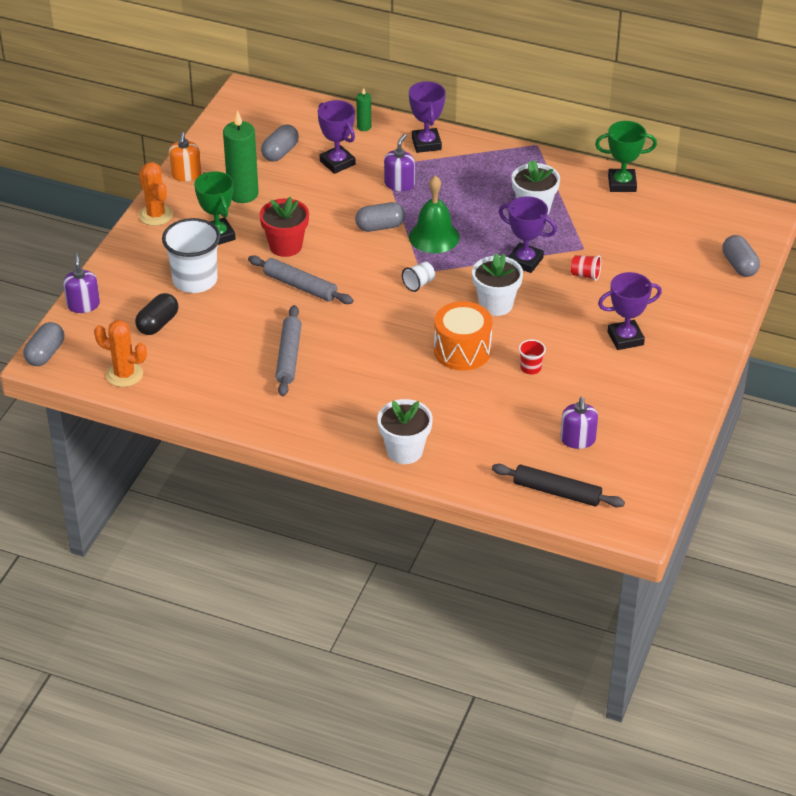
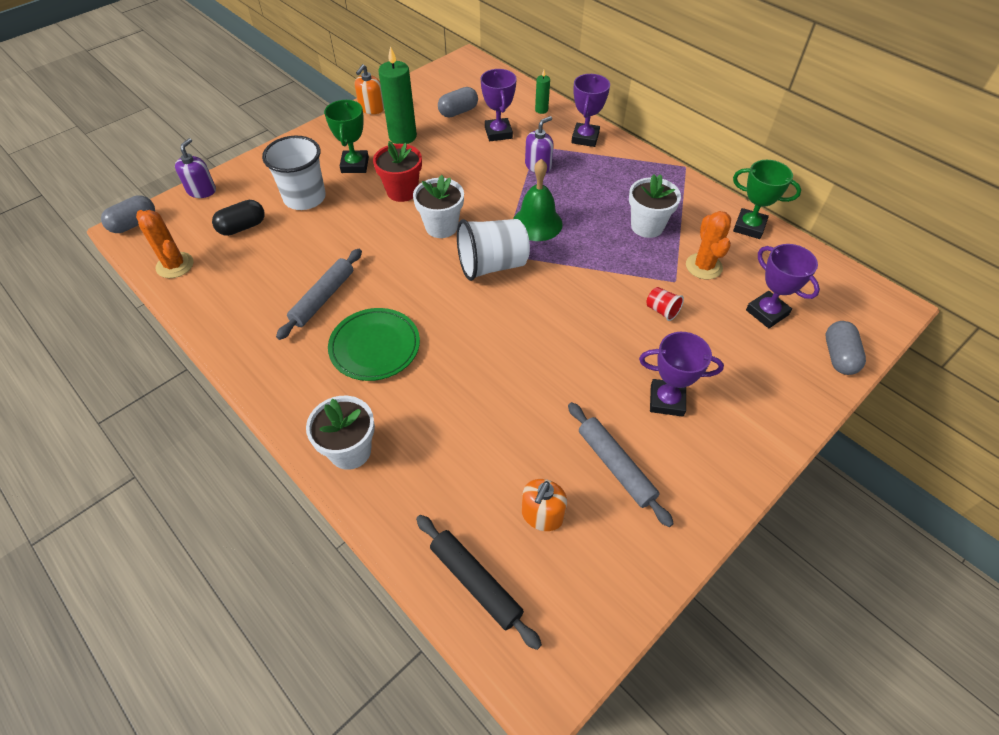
camera: 25 degrees right, 10 degrees up
(156, 215) = (322, 133): orange cactus -> orange cactus (703, 266)
(300, 286) = (386, 232): grey rolling pin -> grey rolling pin (615, 466)
(366, 377) = (375, 347): none -> green plate
(380, 226) = (495, 199): grey capsule -> none
(419, 284) = (492, 265): white cup -> white cup, size x2.23
(462, 350) = (487, 352): orange drum -> none
(496, 304) = (552, 312): white flower pot -> white flower pot (441, 227)
(525, 261) = (608, 275): purple trophy -> purple trophy (767, 312)
(530, 368) = (544, 398): red cup -> none
(578, 439) = (542, 515): purple soap dispenser -> orange soap dispenser

